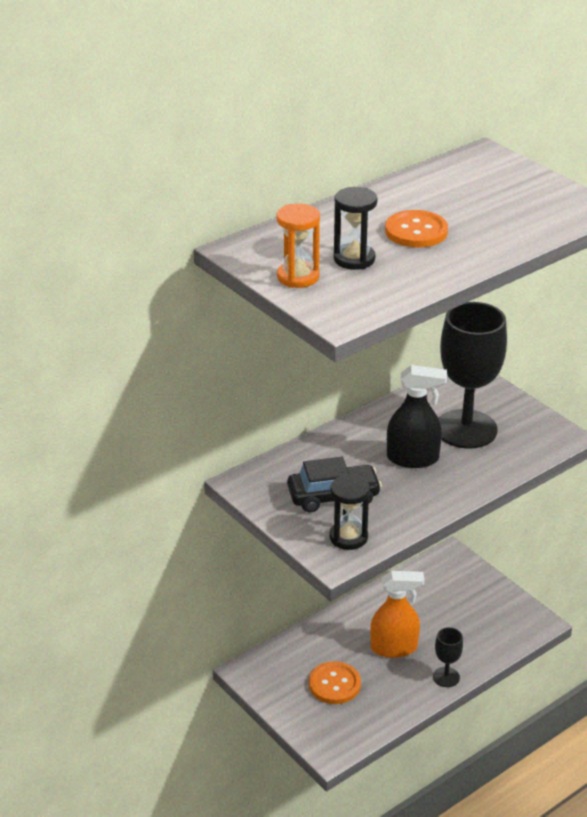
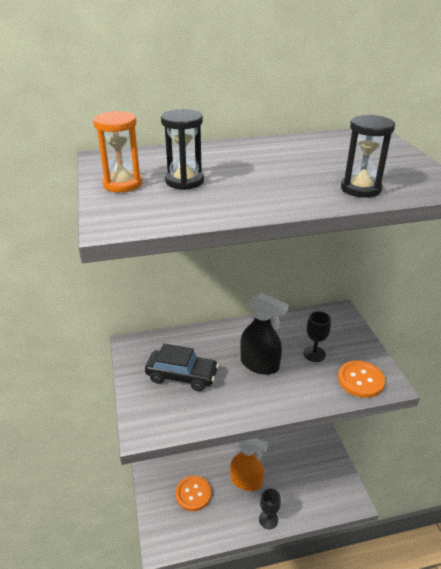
camera: 25 degrees right, 0 degrees up
(348, 537) = (167, 414): black hourglass -> black hourglass (360, 189)
(416, 231) = (260, 172): orange button -> orange button (360, 380)
(466, 429) = (314, 354): black goblet -> black goblet, size x0.46

